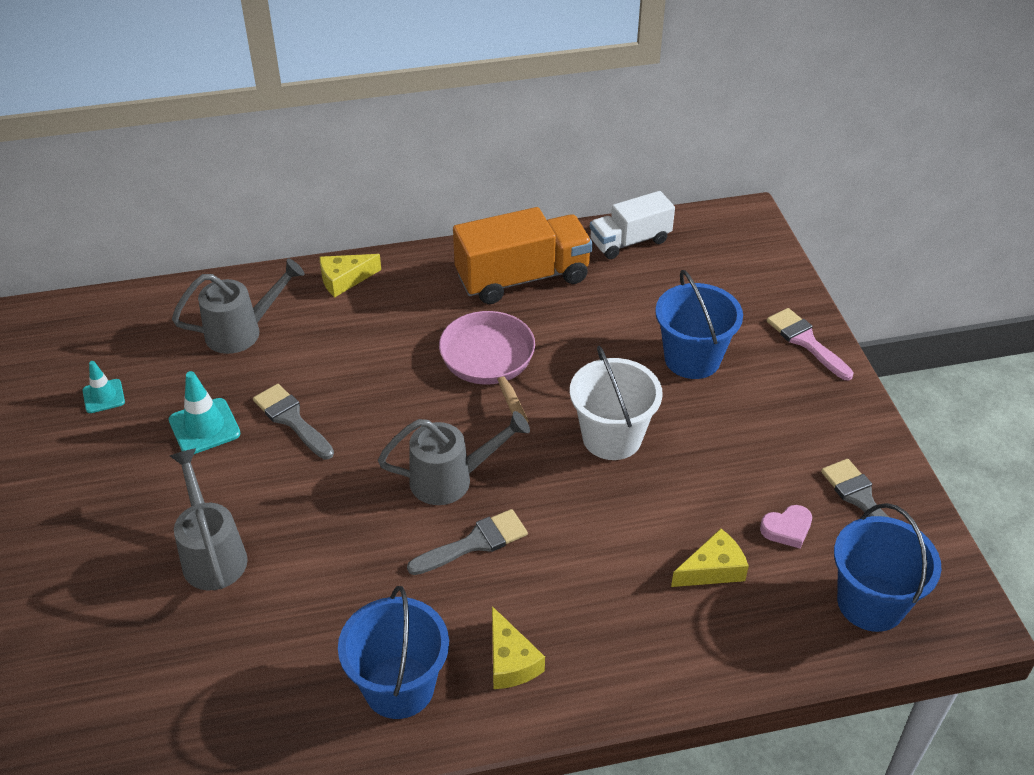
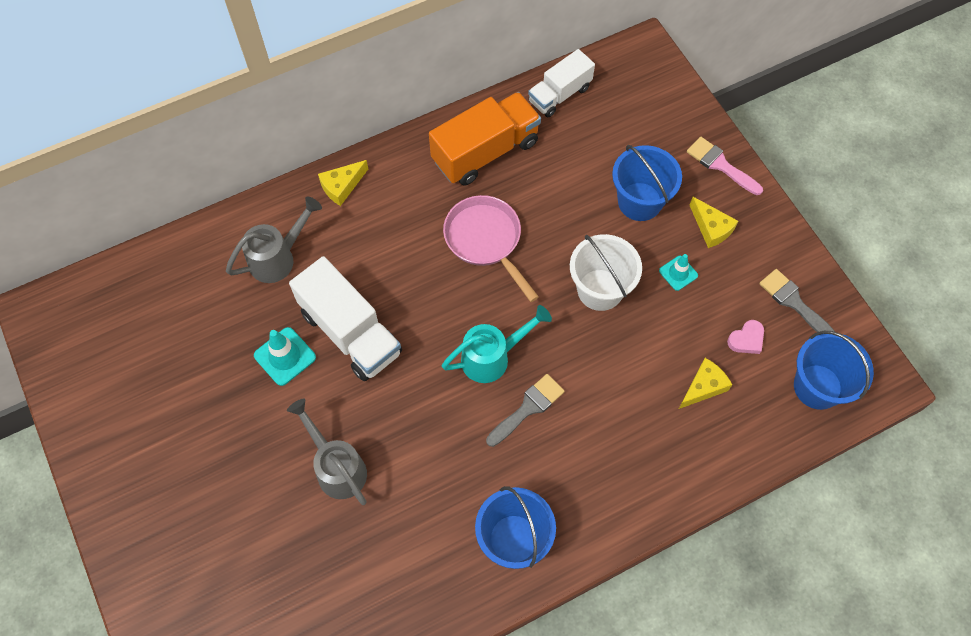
camera: 15 degrees left, 20 degrees up
(103, 396) = (191, 347): turquoise traffic cone -> turquoise traffic cone (678, 273)
(291, 419) = (350, 333): grey brush -> white truck
(451, 479) = (492, 357): grey watering can -> turquoise watering can
(510, 661) = (584, 498): yellow cheese -> yellow cheese (711, 228)

